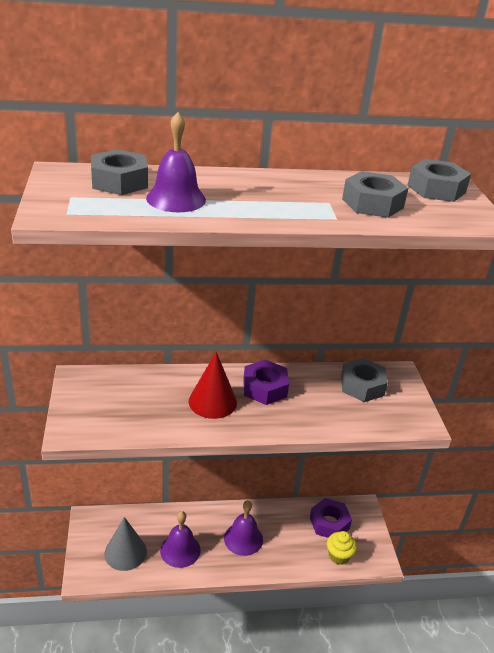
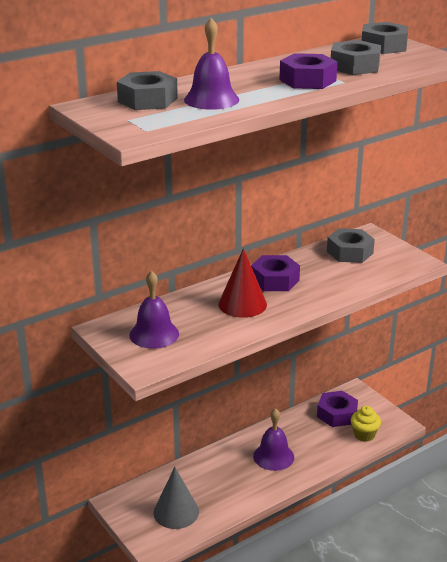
camera: 25 degrees left, 5 degrees down
(180, 550) = (225, 488): purple bell -> purple bell (154, 334)
(300, 205) = (307, 80): none -> purple nut

